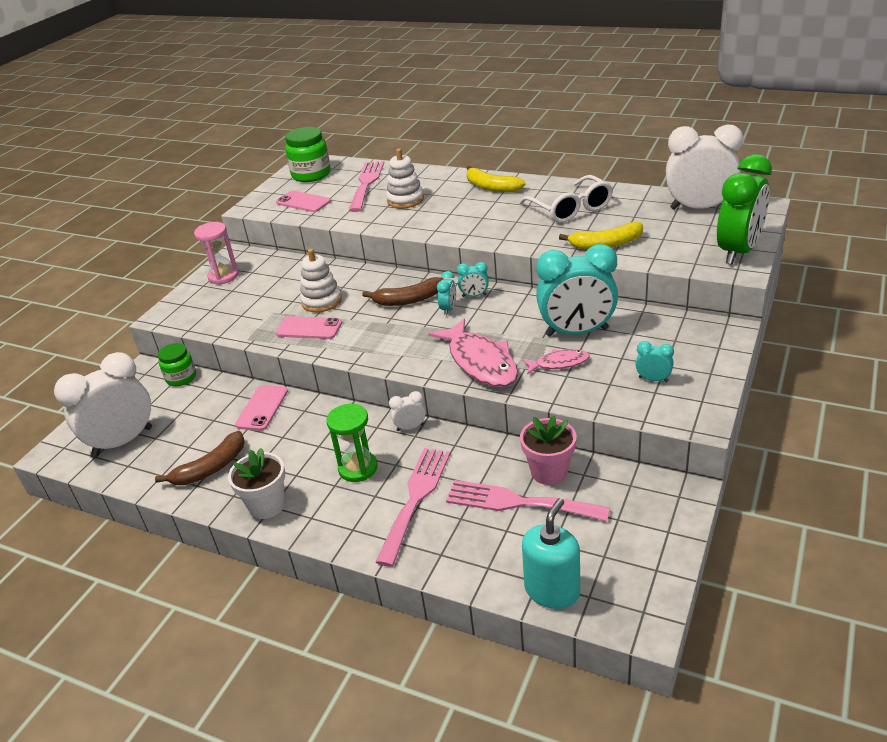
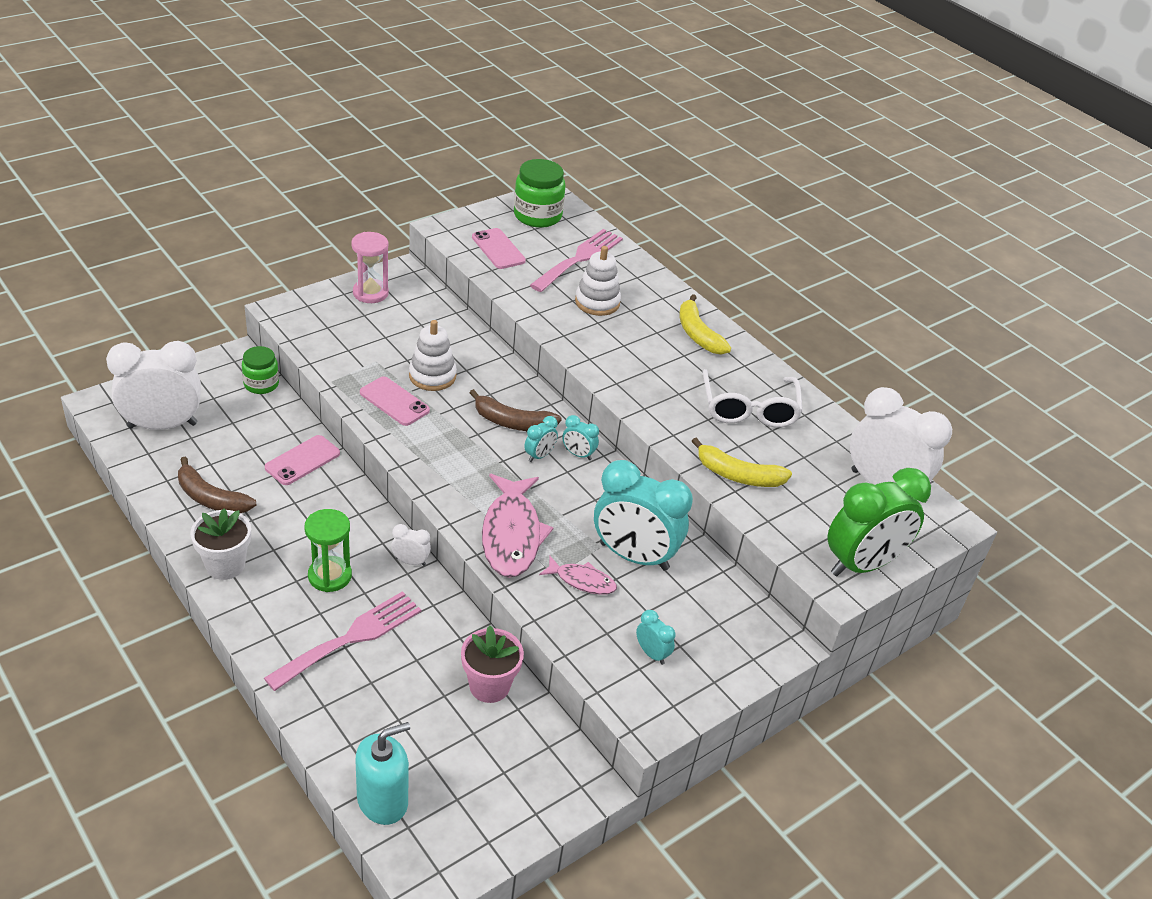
camera: 20 degrees right, 5 degrees up
(211, 468) = (211, 498): brown banana -> brown banana turned 45 degrees clockwise
(518, 502) = (434, 699): pink fork -> none

